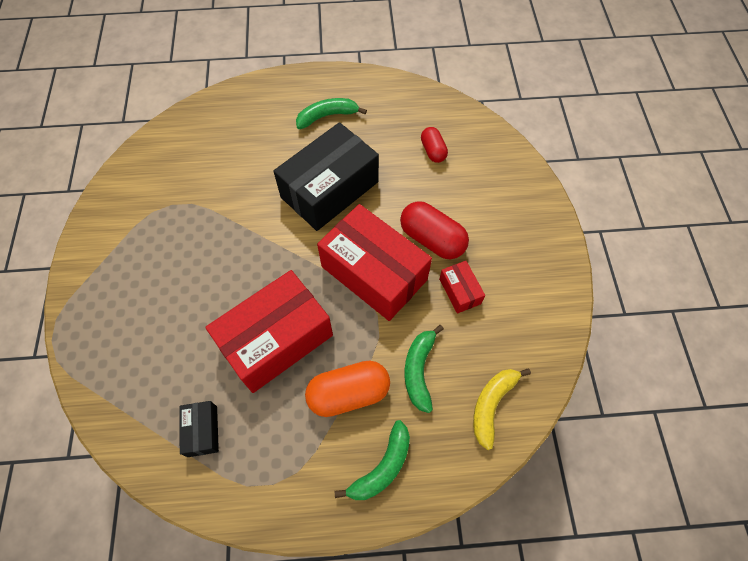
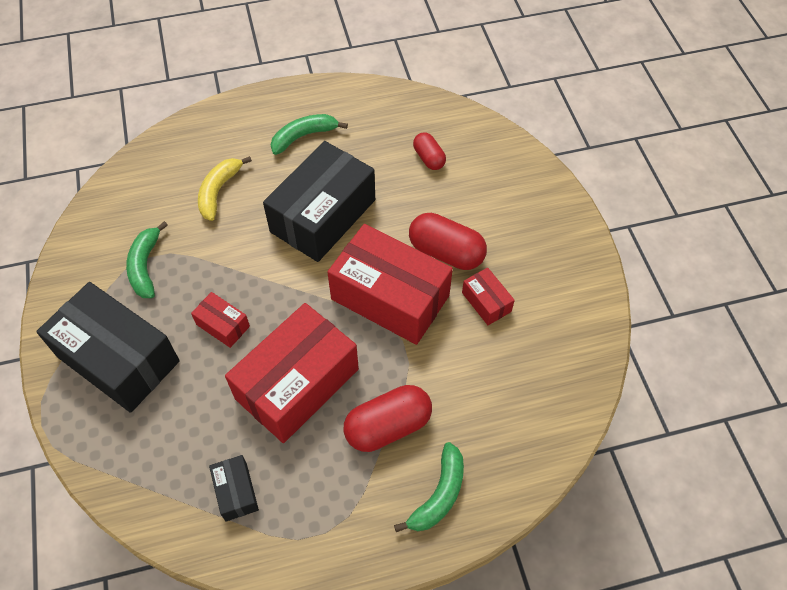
camera: 10 degrees left, 5 degrees down
(128, 291) = (118, 359): none -> black box
(223, 275) = (223, 325): none -> red box
(348, 393) = (388, 426): orange capsule -> red capsule
(419, 370) = (459, 390): green banana -> green banana (145, 266)
(492, 405) = (542, 412): yellow banana -> yellow banana (219, 191)

